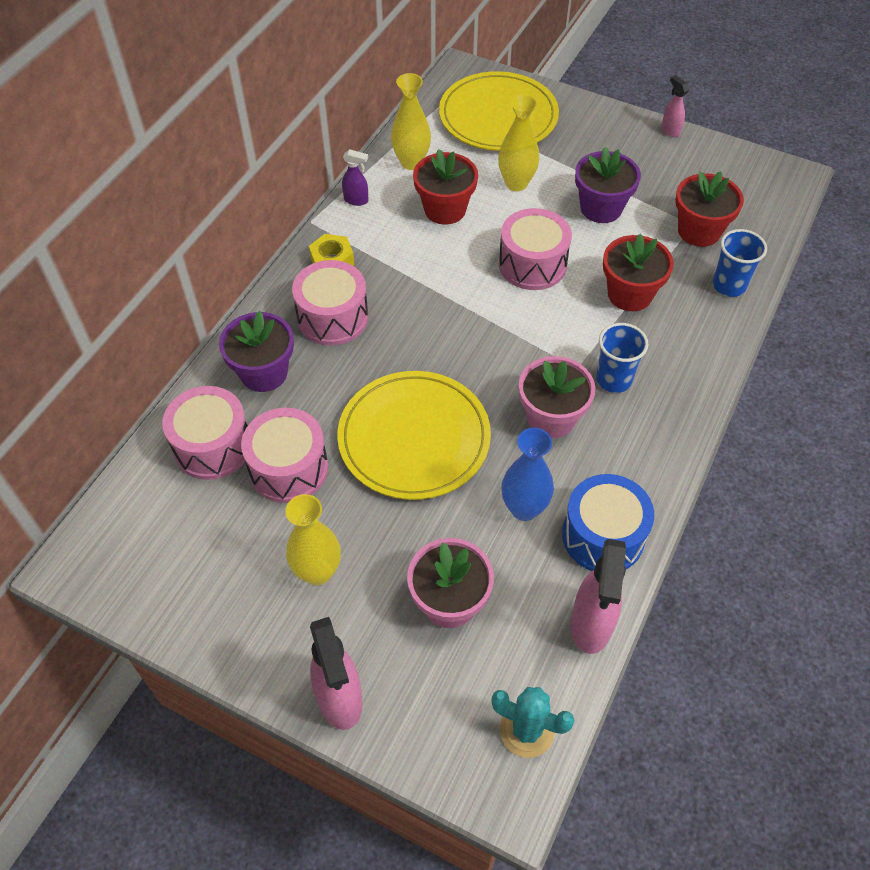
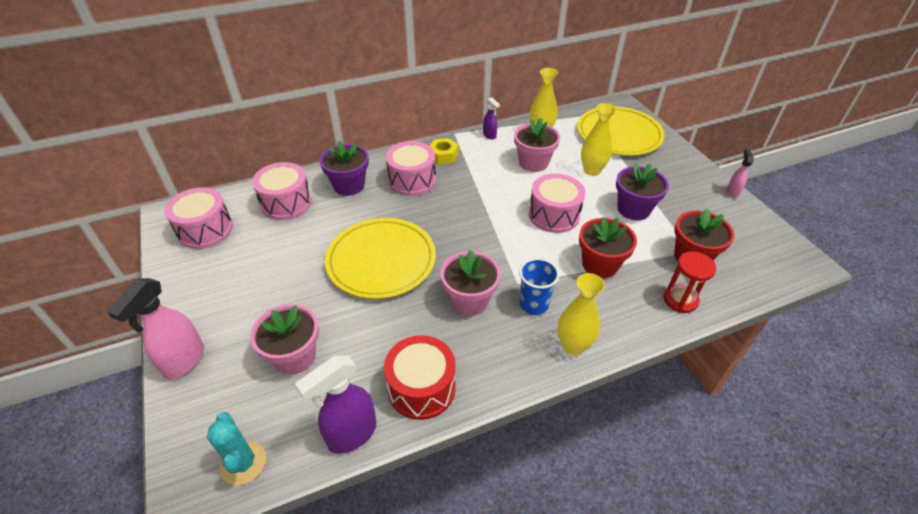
camera: 40 degrees right, 10 degrees down
(288, 468) = (305, 234): pink drum -> pink drum (205, 230)
(317, 572) = (255, 291): yellow vase -> yellow vase (573, 346)
(445, 209) = (533, 162): red flower pot -> pink flower pot
(524, 508) = (394, 337): blue vase -> none
(590, 626) = (351, 434): pink spray bottle -> purple spray bottle
(603, 536) = (421, 388): blue drum -> red drum
(729, 285) = (680, 300): blue cup -> red hourglass

